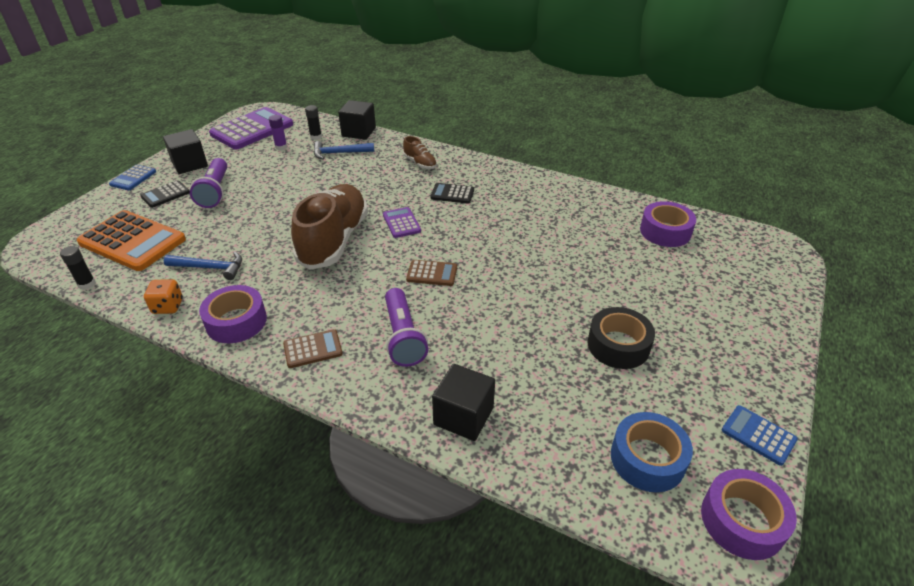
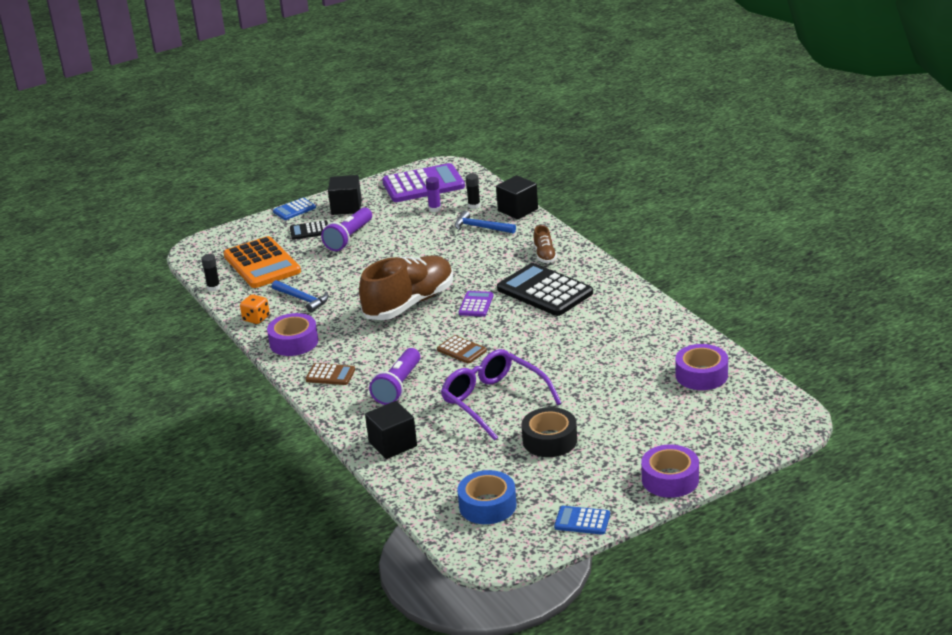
camera: 35 degrees right, 10 degrees down
(452, 194) = (544, 291): black calculator -> black calculator, size x2.03
(519, 319) = (494, 401): none -> purple glasses
(742, 520) = (509, 553): purple tape -> purple tape (670, 479)
(758, 435) = (582, 521): blue calculator -> blue calculator turned 60 degrees counterclockwise

